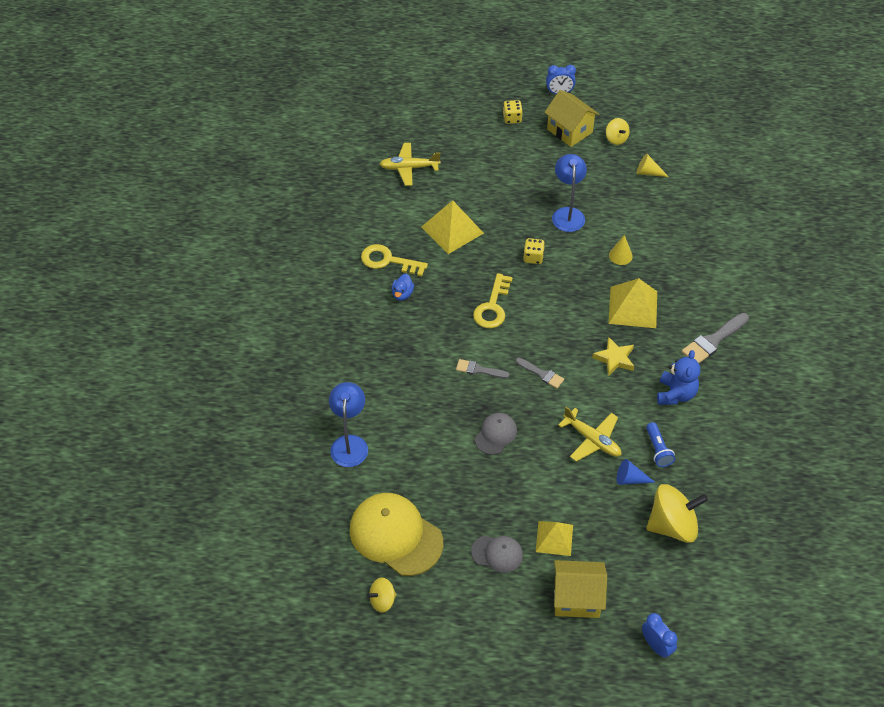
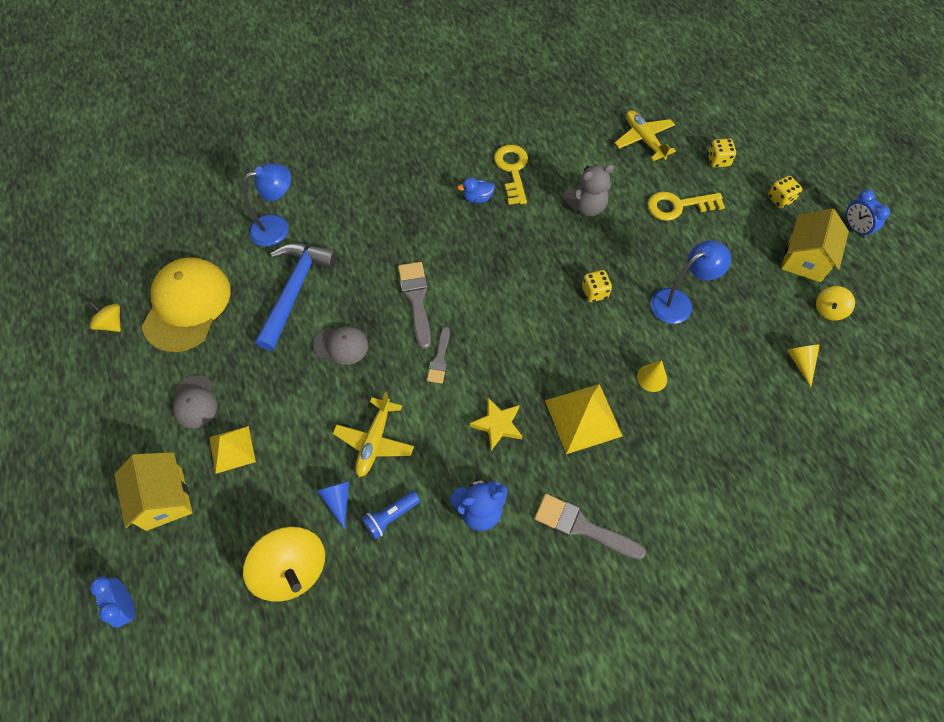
camera: 65 degrees right, 10 degrees up
(424, 450) = (295, 291): none -> blue hammer
(452, 230) = (586, 206): yellow pyramid -> grey teddy bear
(456, 135) = (718, 160): none -> yellow dice
(479, 370) = (416, 299): grey brush -> grey brush, size x1.62
(492, 306) = (505, 280): yellow key -> yellow key (678, 206)
(656, 646) = (126, 605): blue clock -> blue clock turned 120 degrees clockwise

